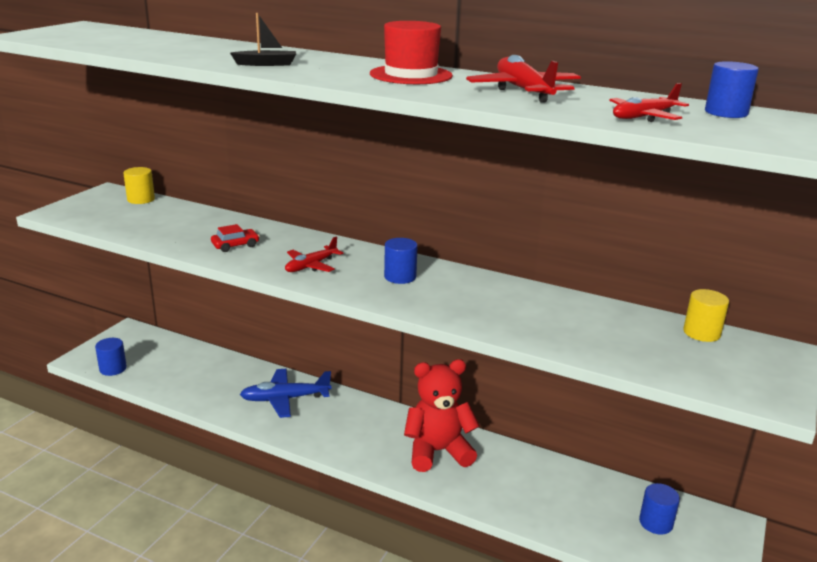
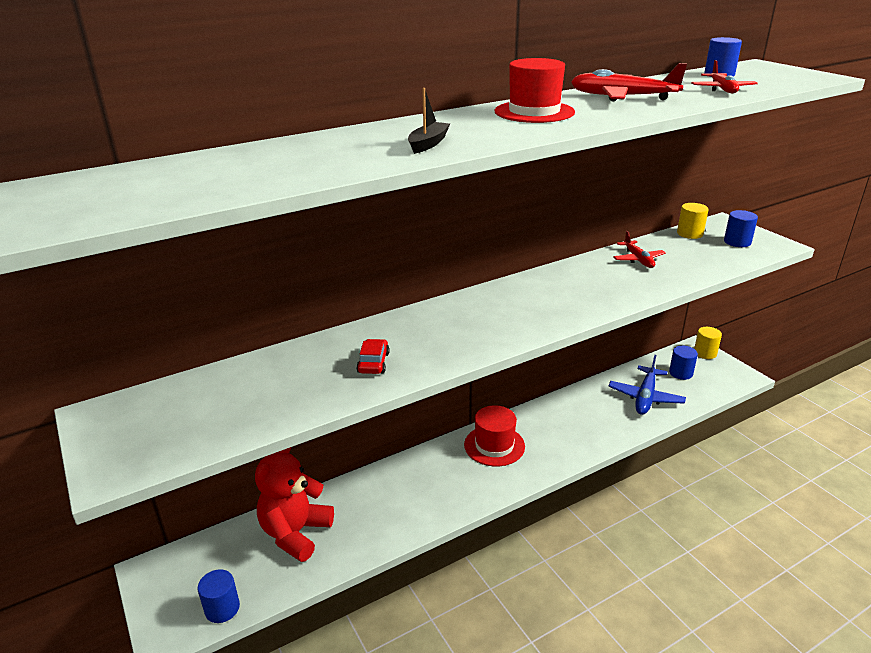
camera: 55 degrees left, 5 degrees up
(141, 199) = (160, 394): yellow cylinder -> yellow cylinder (705, 353)
(285, 399) = (407, 488): blue plane -> blue plane (645, 397)
(311, 266) = (463, 335): red plane -> red plane (638, 259)
(381, 425) = (494, 445): none -> red hat
(400, 277) = (524, 302): blue cylinder -> blue cylinder (737, 242)
(438, 452) = (549, 430): red teddy bear -> red teddy bear (295, 533)

